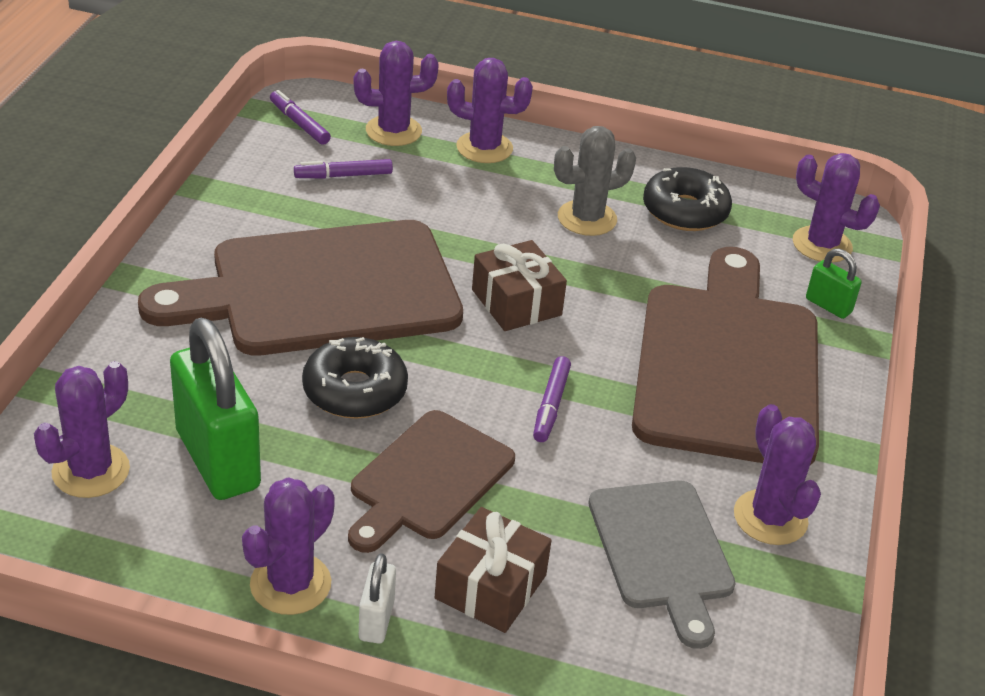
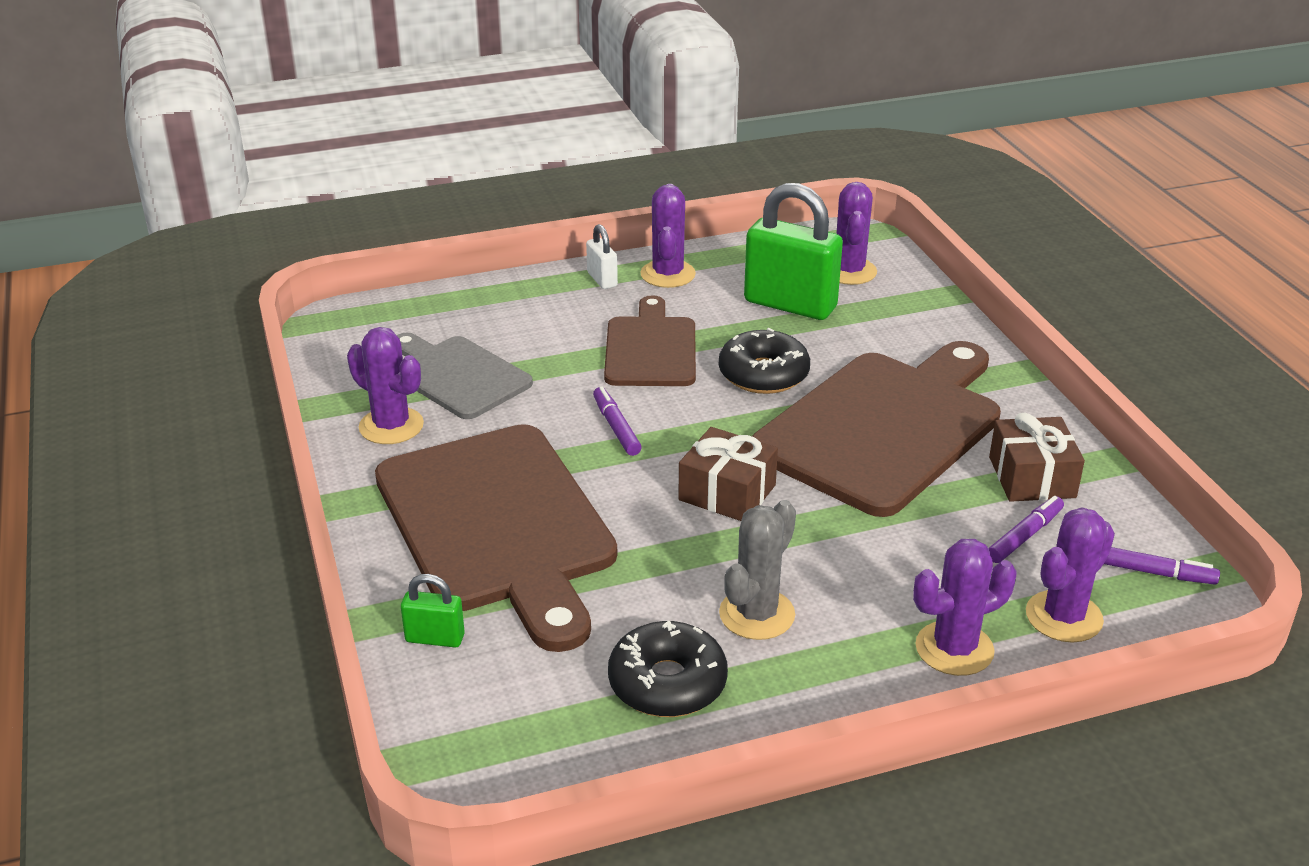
camera: 150 degrees right, 5 degrees down
(490, 587) = (552, 316): brown gift -> brown gift (1032, 477)
(822, 245) = (482, 720): purple cactus -> none

